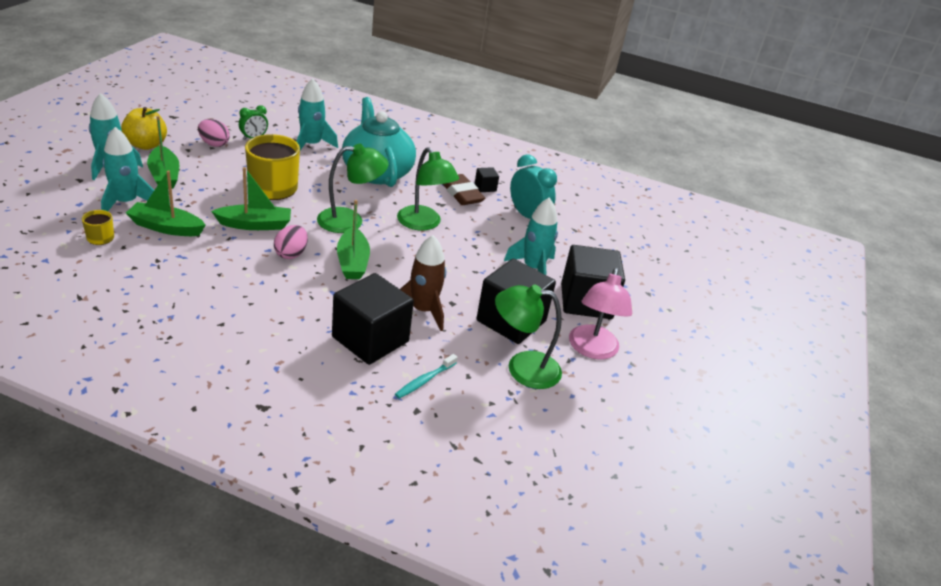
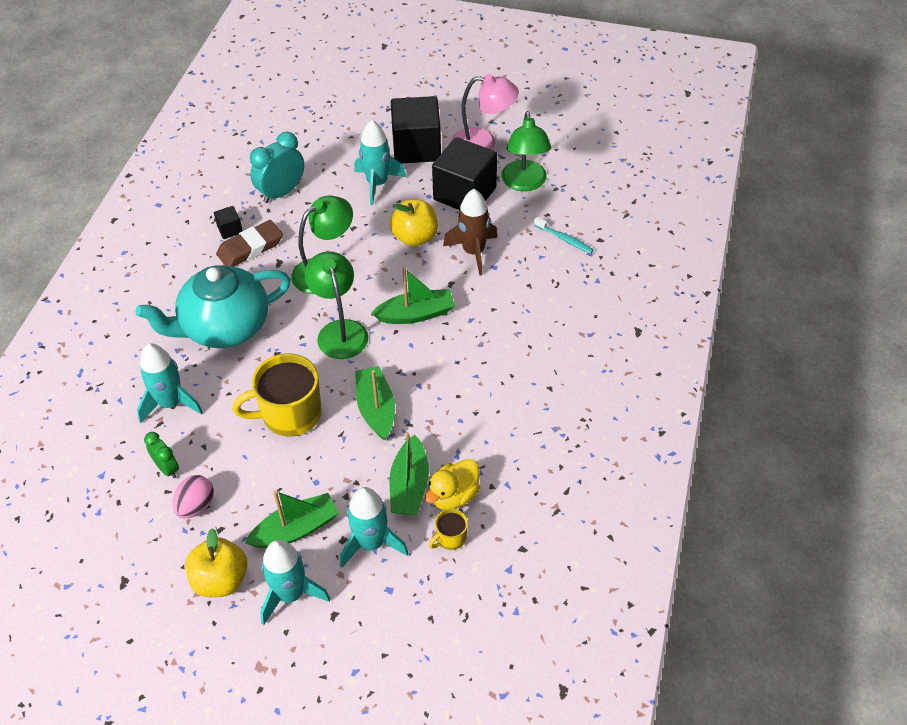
camera: 90 degrees left, 15 degrees up
(139, 246) = (453, 496): none -> yellow duck
(291, 254) = (420, 365): pink egg -> none
(370, 339) = (528, 281): black cube -> none
(453, 278) = (415, 237): none -> yellow apple

